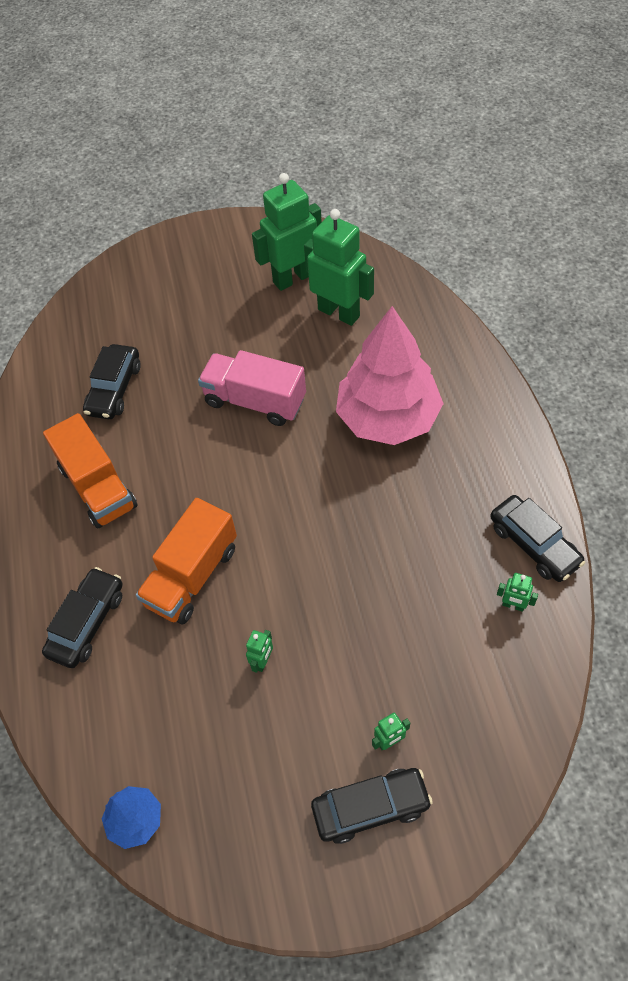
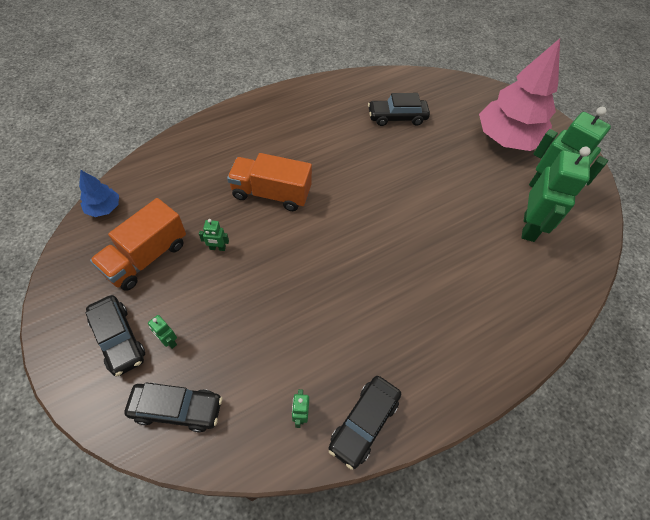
camera: 65 degrees right, 0 degrees up
(87, 623) = (226, 151): black car -> black car (177, 409)
(98, 487) = (321, 130): orange truck -> orange truck (146, 257)
(255, 401) = (421, 194): pink truck -> none
(387, 417) = (445, 282): pink tree -> pink tree (507, 139)

